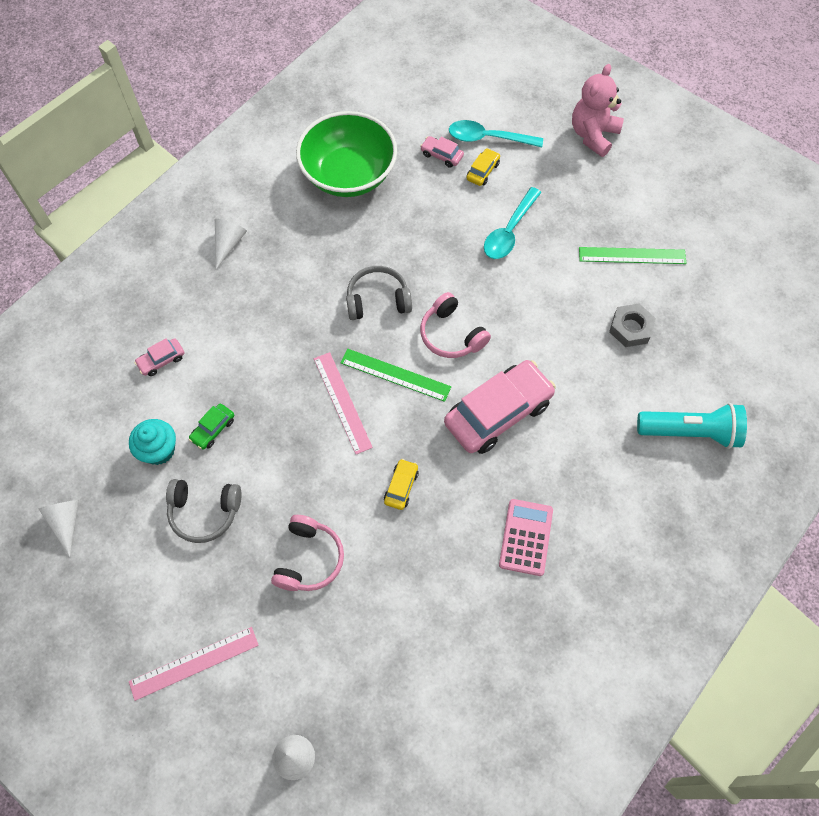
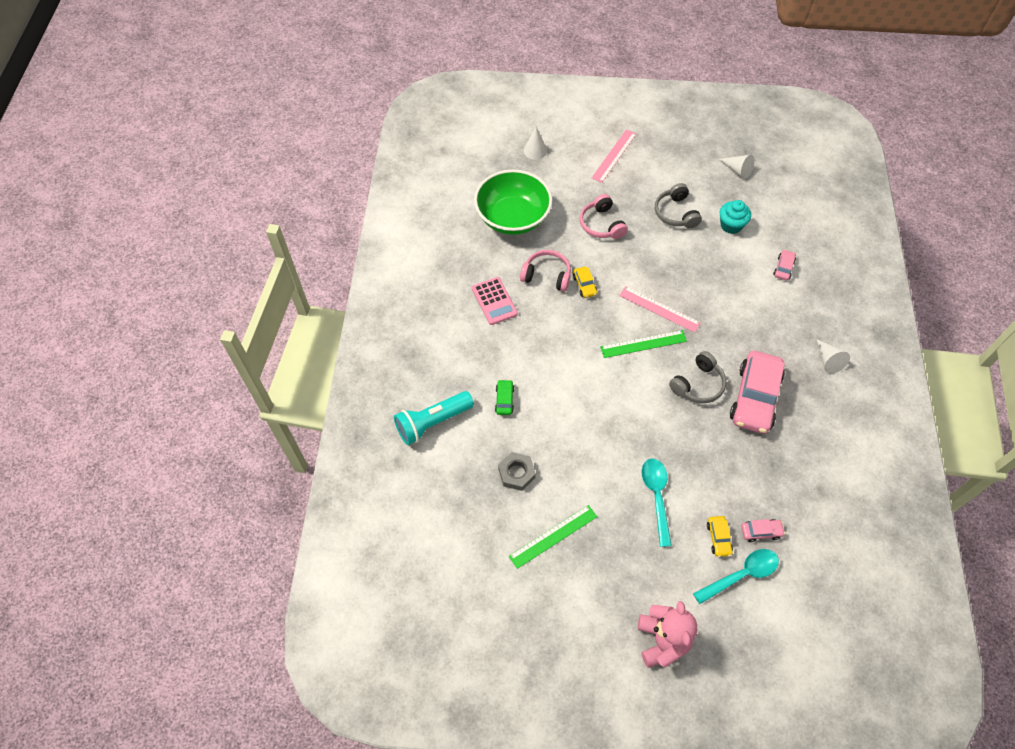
camera: 145 degrees right, 5 degrees down
(204, 512) = (675, 213): grey headphones -> grey headphones turned 75 degrees counterclockwise
(213, 429) = (714, 252): green car -> green car (504, 400)
(348, 174) = (809, 467): green bowl -> green bowl (513, 217)
(451, 335) = (631, 391): pink headphones -> pink headphones (547, 275)
(498, 413) = (562, 359): pink car -> pink car (755, 398)

